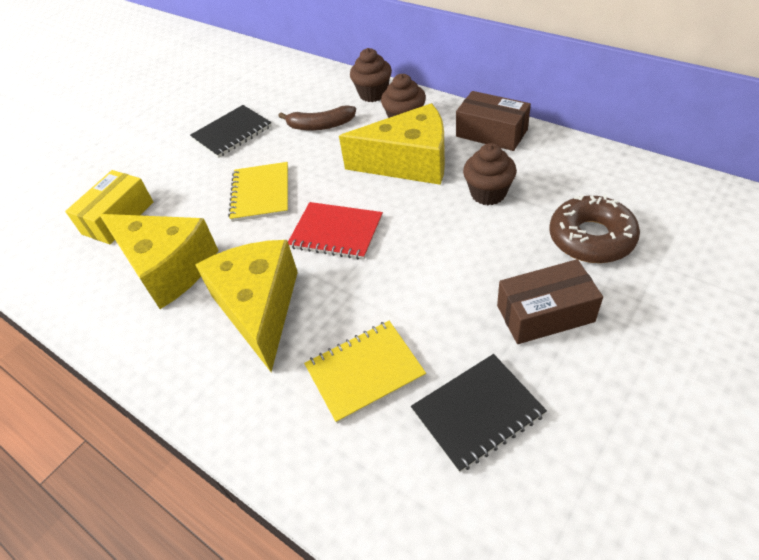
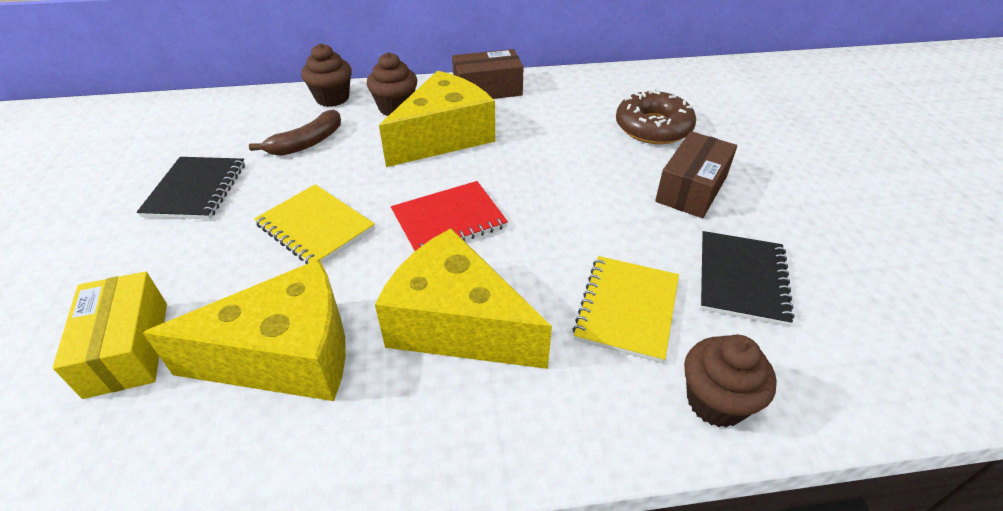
camera: 50 degrees left, 5 degrees down
(488, 193) = (543, 131): brown cupcake -> brown cupcake (715, 401)

